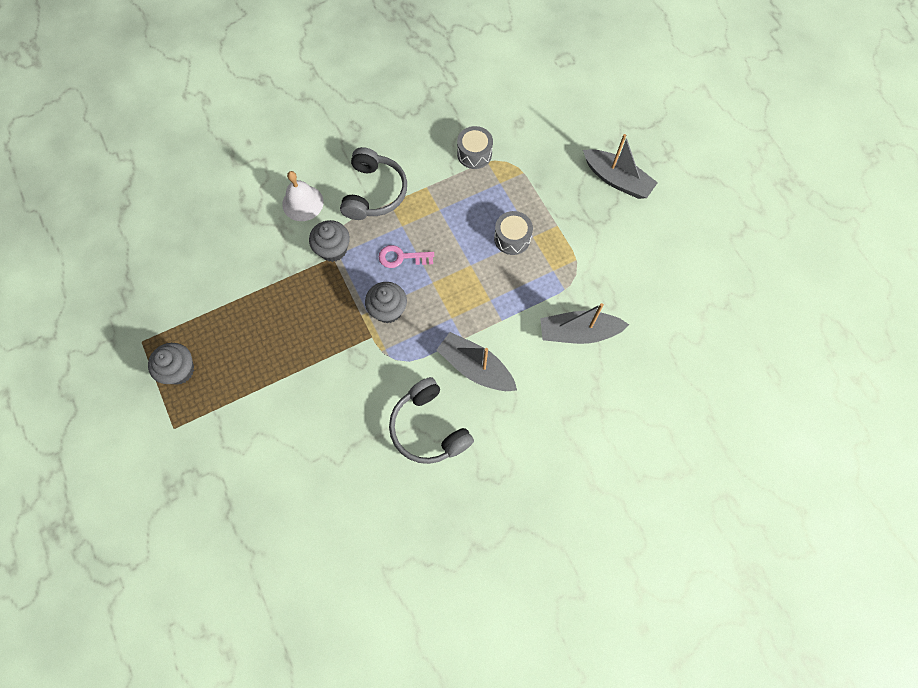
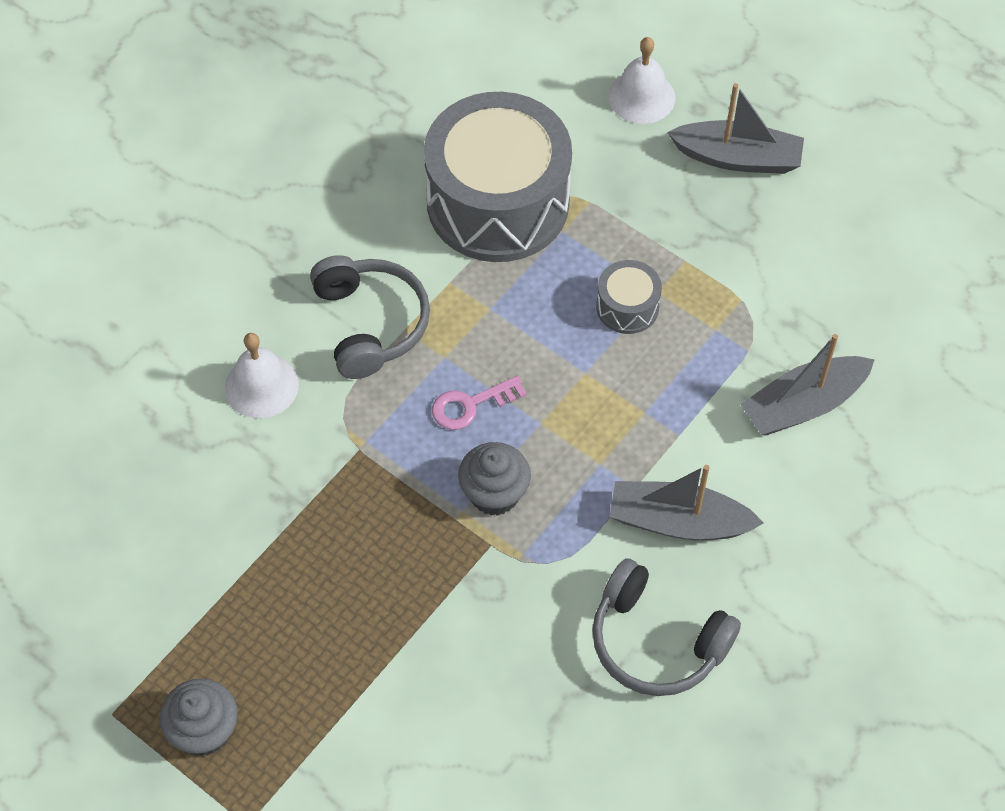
camera: 25 degrees left, 10 degrees down
(333, 249) = (353, 438): grey cupcake -> none
(474, 154) = (498, 203): grey drum -> grey drum, size x2.35
(582, 125) = (641, 97): none -> white bell

